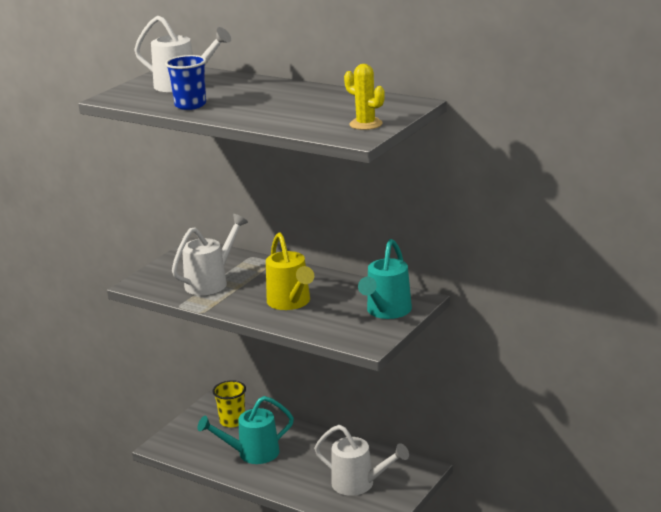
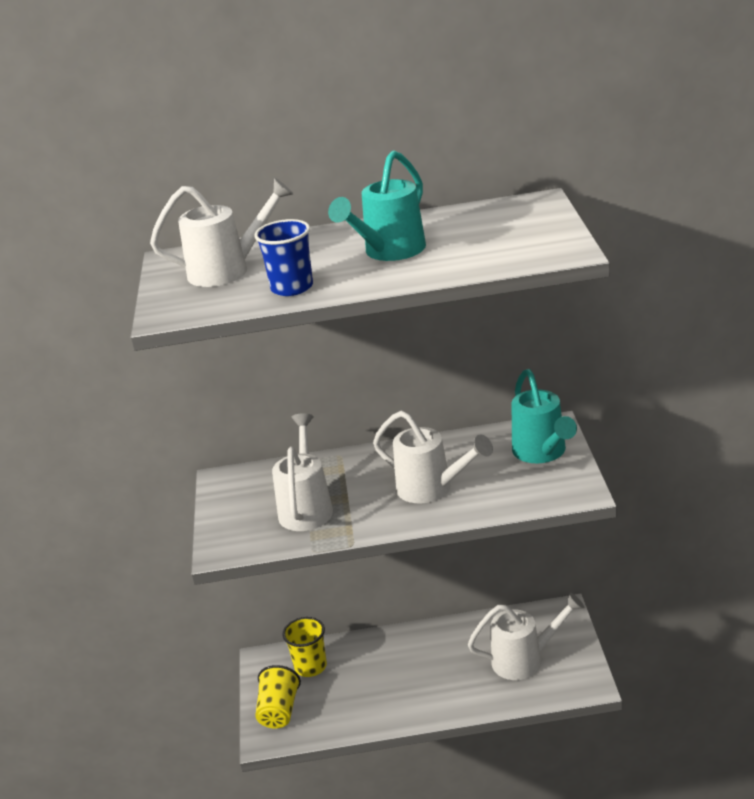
camera: 35 degrees left, 5 degrees up
(185, 436) = (279, 711): none -> yellow cup
(252, 454) = (378, 689): turquoise watering can -> turquoise watering can (389, 252)
(291, 303) = (431, 489): yellow watering can -> white watering can
(366, 124) = (542, 237): yellow cactus -> none

